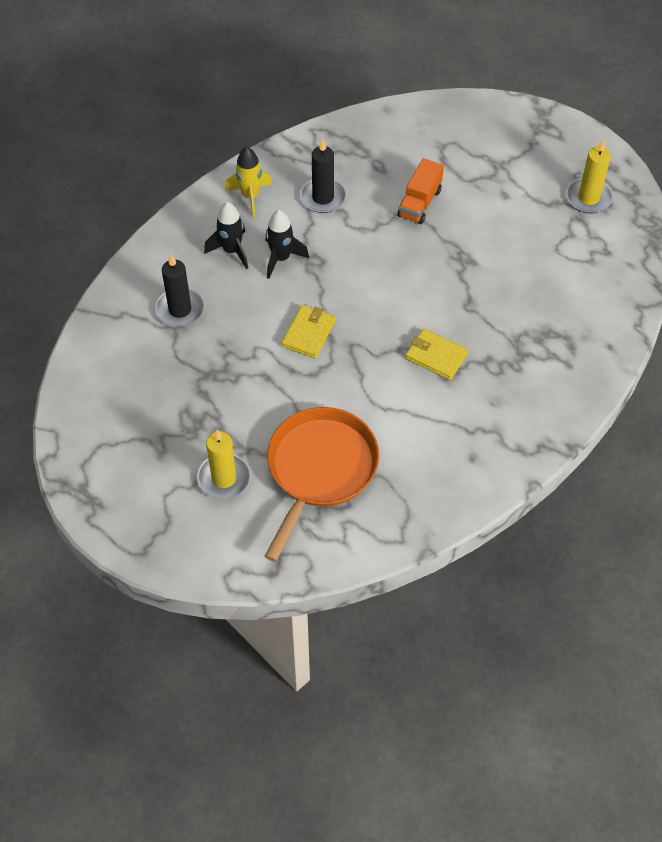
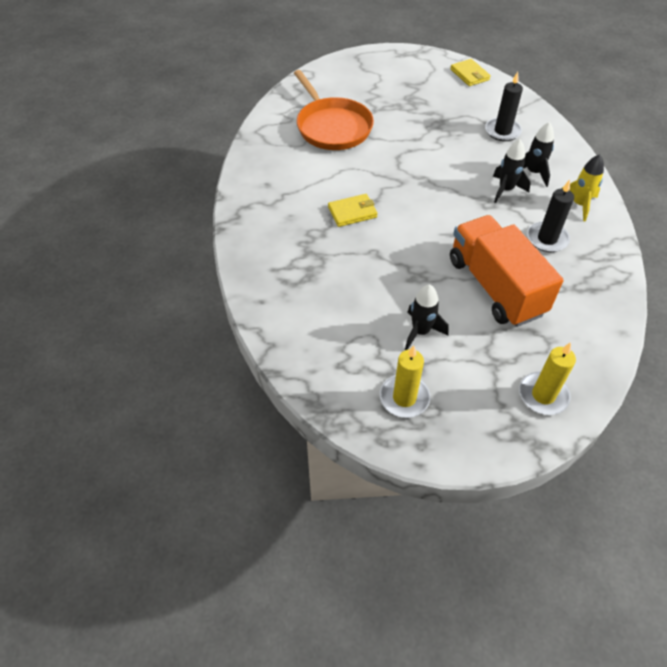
camera: 130 degrees right, 5 degrees down
(224, 478) = (367, 95): yellow candle -> yellow candle (543, 395)
(309, 333) = (430, 170): yellow wallet -> yellow wallet (469, 75)
(419, 203) = (495, 286): orange truck -> orange truck, size x1.96
(519, 223) = (420, 332): none -> black rocket

